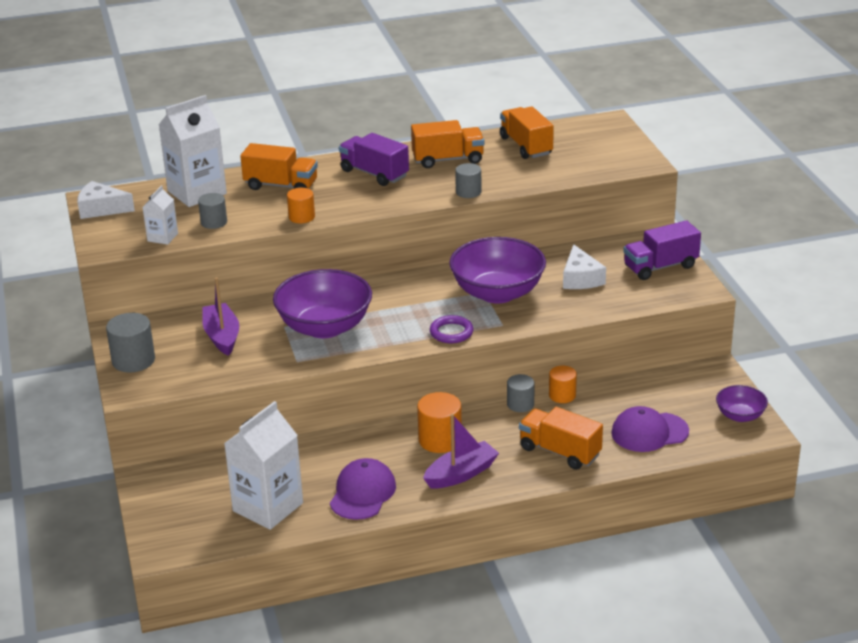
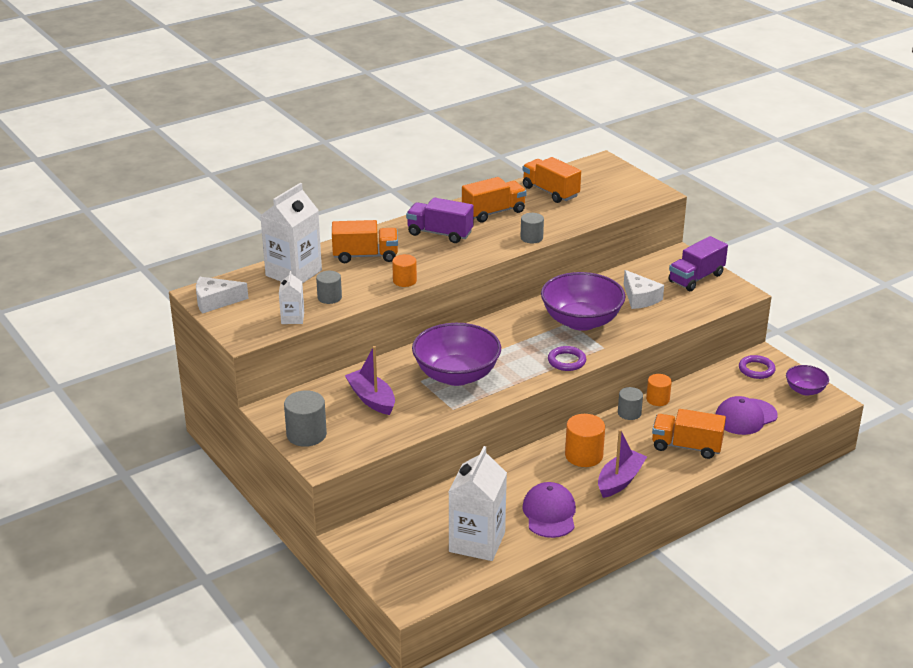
camera: 20 degrees left, 0 degrees up
(698, 383) = (756, 369): none -> purple ring

